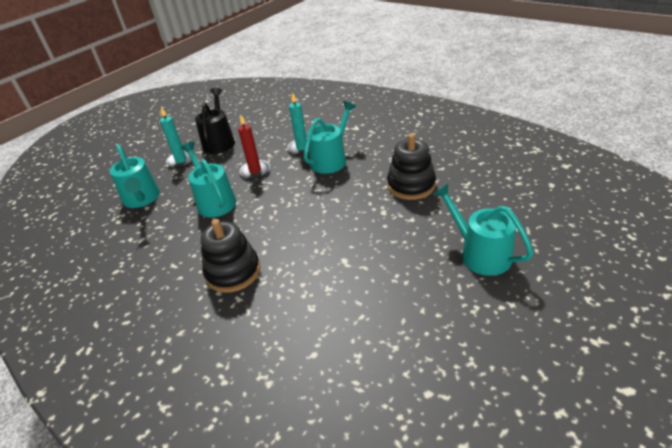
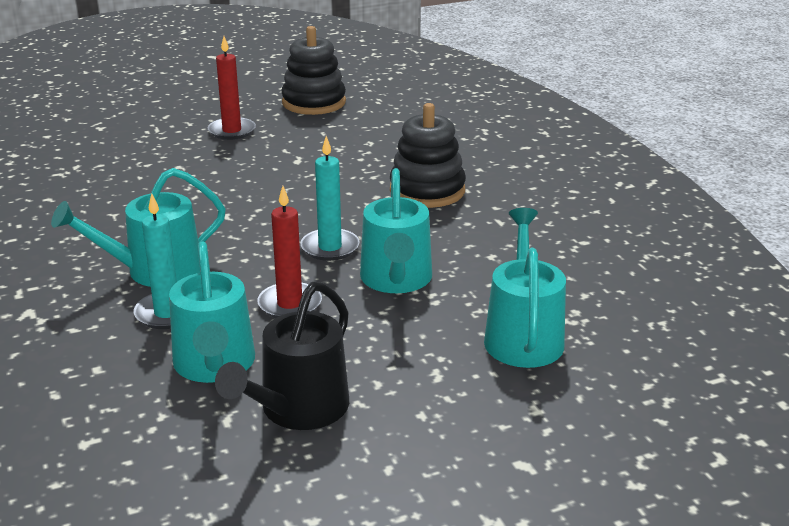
camera: 155 degrees left, 10 degrees down
(181, 161) = (411, 394): turquoise candle -> turquoise candle (330, 247)
(411, 185) = (118, 195): black stacking toy -> black stacking toy (314, 102)
(426, 269) = (232, 131): none -> red candle
(480, 254) = (169, 124): turquoise watering can -> turquoise watering can (214, 365)

